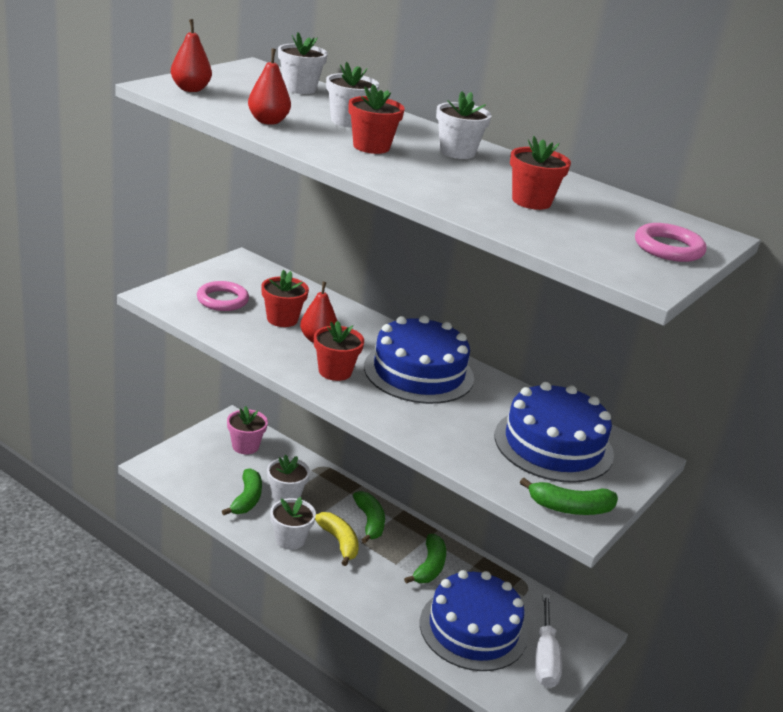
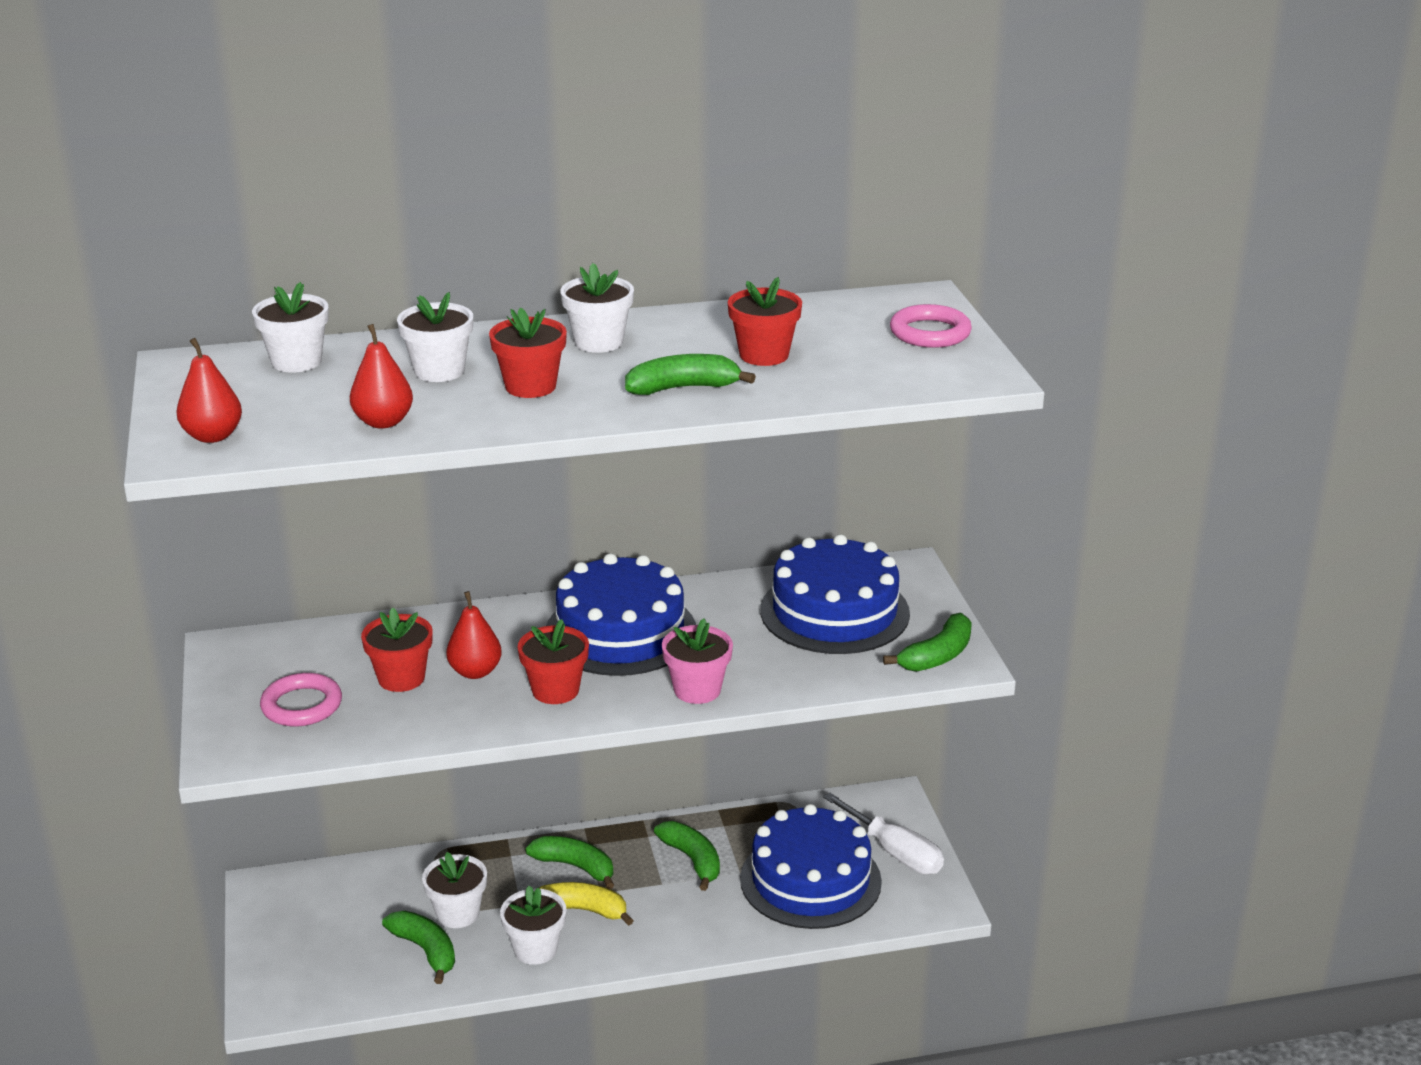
camera: 45 degrees left, 0 degrees up
(245, 446) = (324, 900): pink flower pot -> pink flower pot (697, 690)
(444, 187) = (683, 388): none -> green banana

